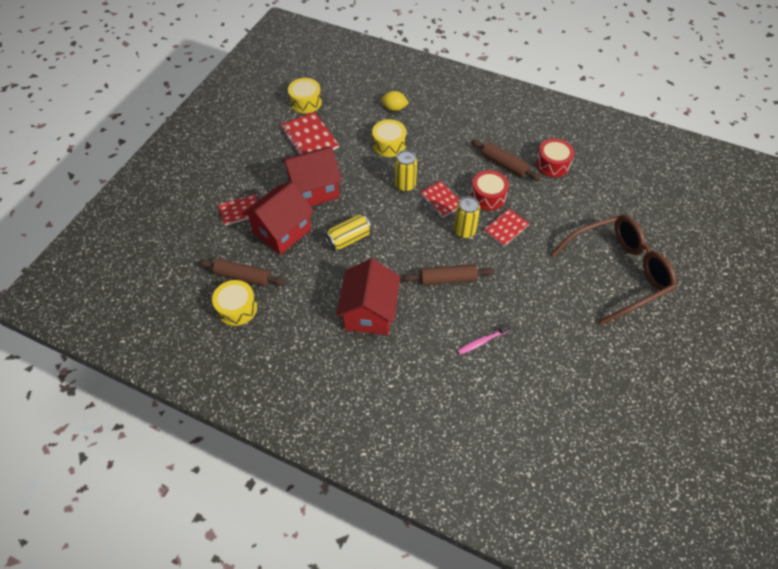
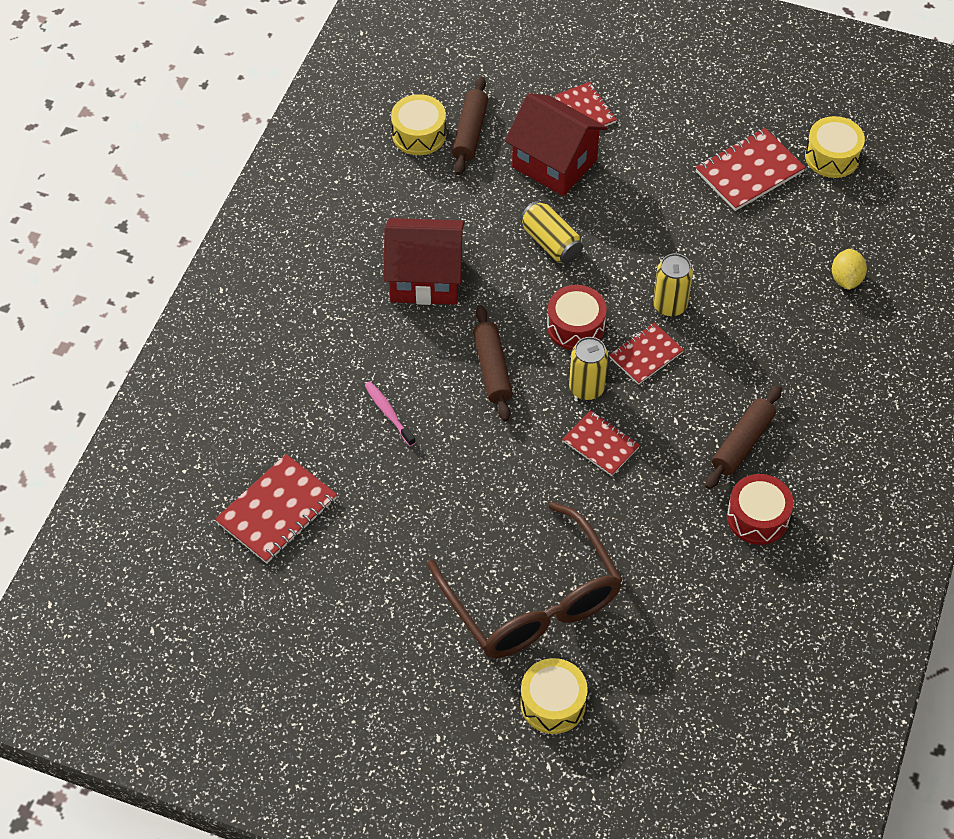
camera: 85 degrees right, 0 degrees up
(314, 190) = (640, 191): red house -> none
(389, 144) = (756, 278): yellow drum -> yellow drum (553, 703)
(488, 196) = (665, 419): red drum -> red drum (575, 326)
(565, 417) = (277, 511): none -> red notebook

